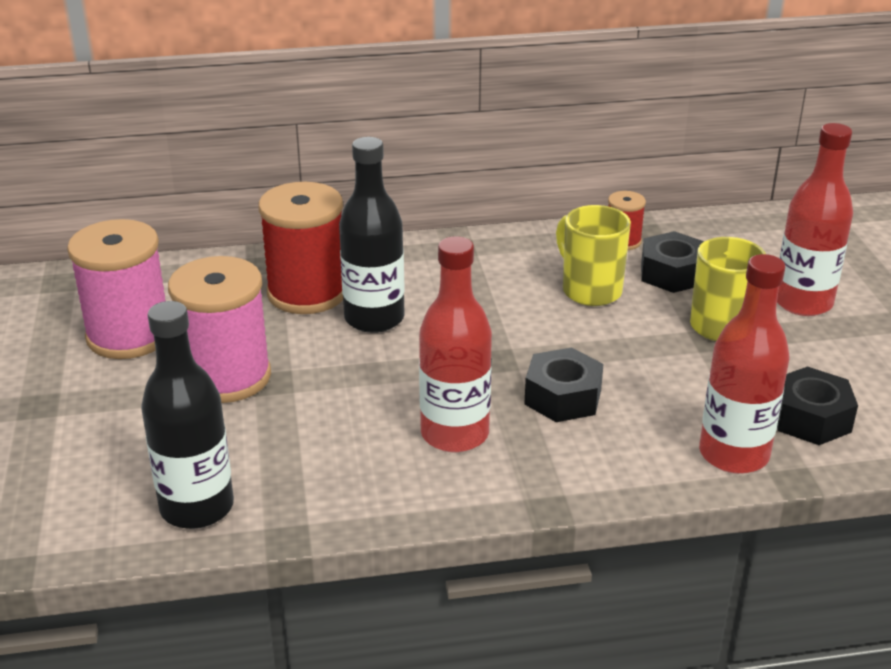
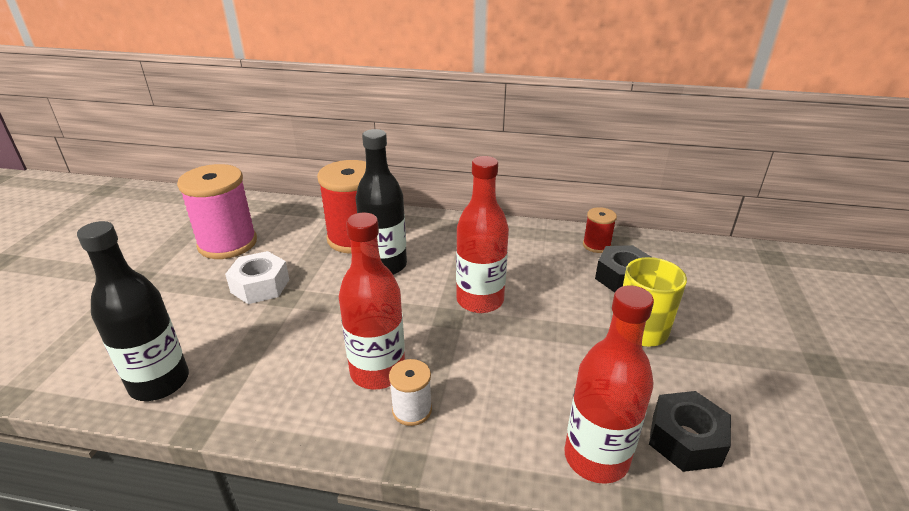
camera: 20 degrees right, 0 degrees up
(227, 377) = (260, 286): pink spool -> white nut
(520, 460) = (412, 410): none -> white spool
(563, 397) = (479, 361): black nut -> none
(590, 290) = (551, 277): yellow mug -> none
(802, 302) = (723, 325): red bottle -> red bottle (480, 300)

